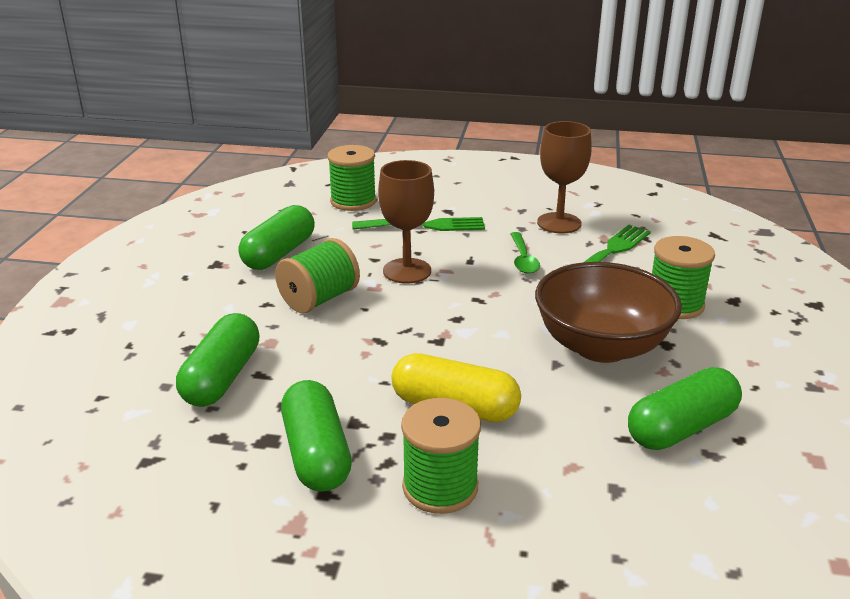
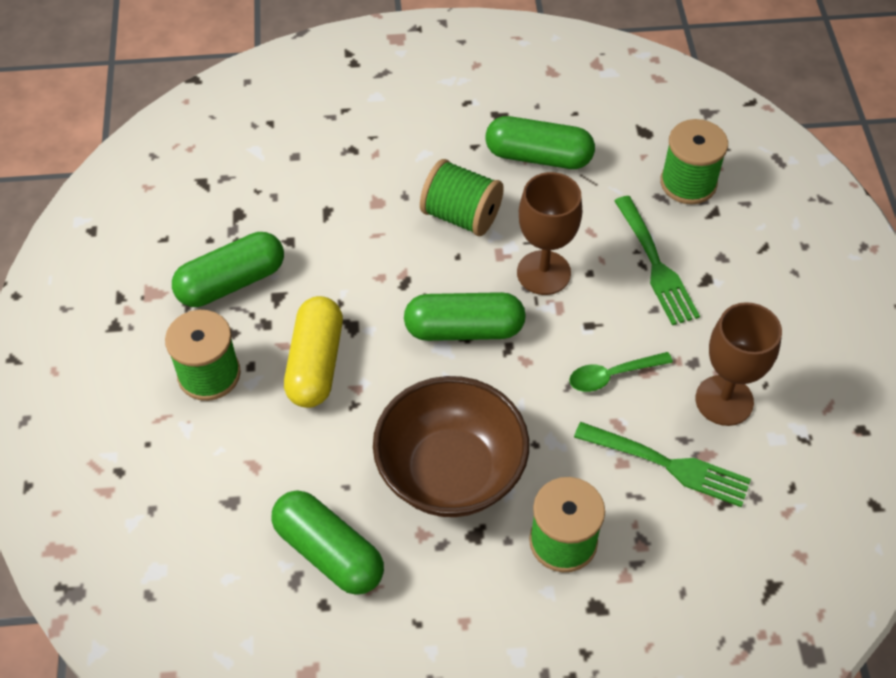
camera: 75 degrees right, 25 degrees up
(222, 377) = (315, 188): green capsule -> green capsule (464, 329)

